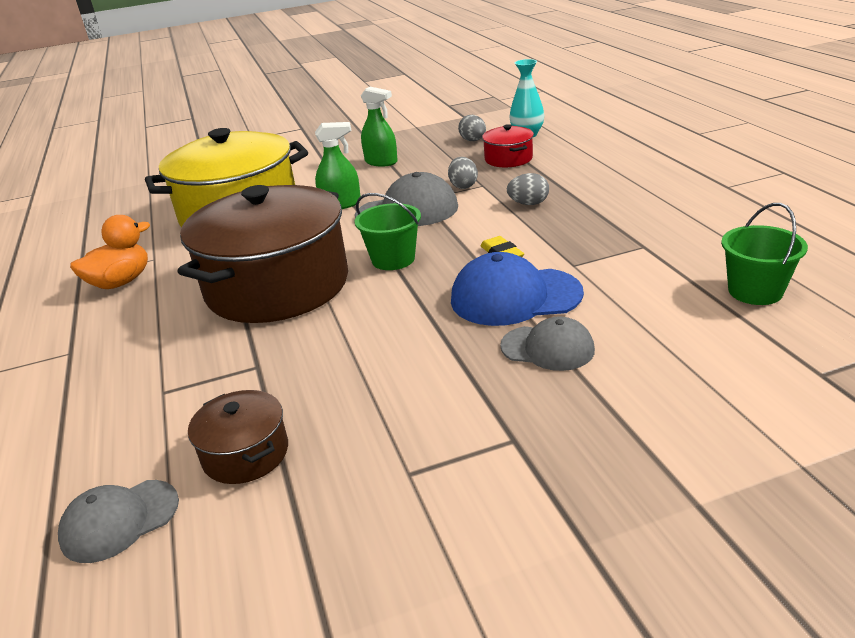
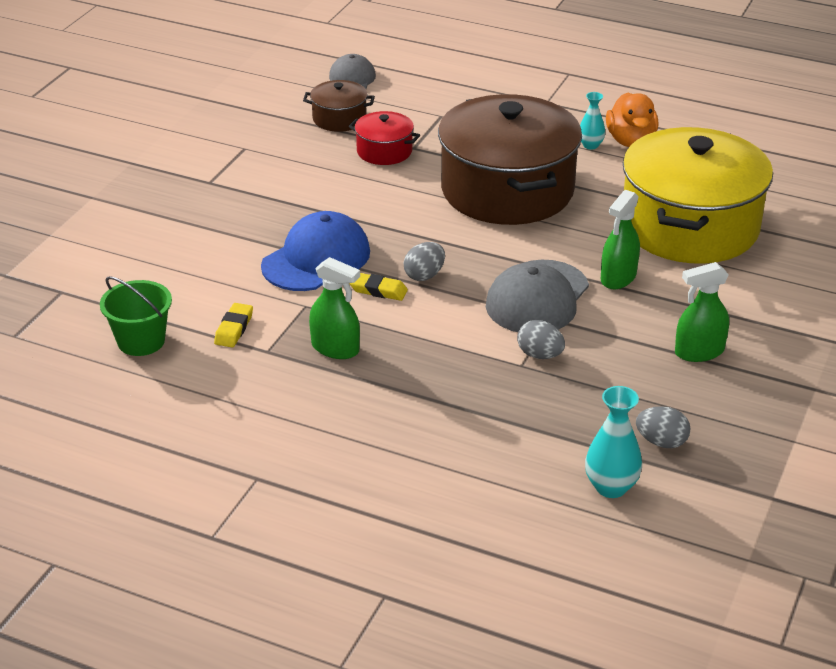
camera: 130 degrees right, 5 degrees up
(148, 293) = (590, 145): none -> turquoise vase
(393, 259) = (460, 247): green bucket -> none
(508, 159) = (560, 423): red pot -> red pot (384, 151)
(528, 204) = (435, 359): grey egg -> grey egg (424, 275)
(547, 348) = (248, 234): grey cap -> none
(588, 230) = (335, 348): none -> green spray bottle
(656, 270) = (234, 329): none -> yellow eraser

